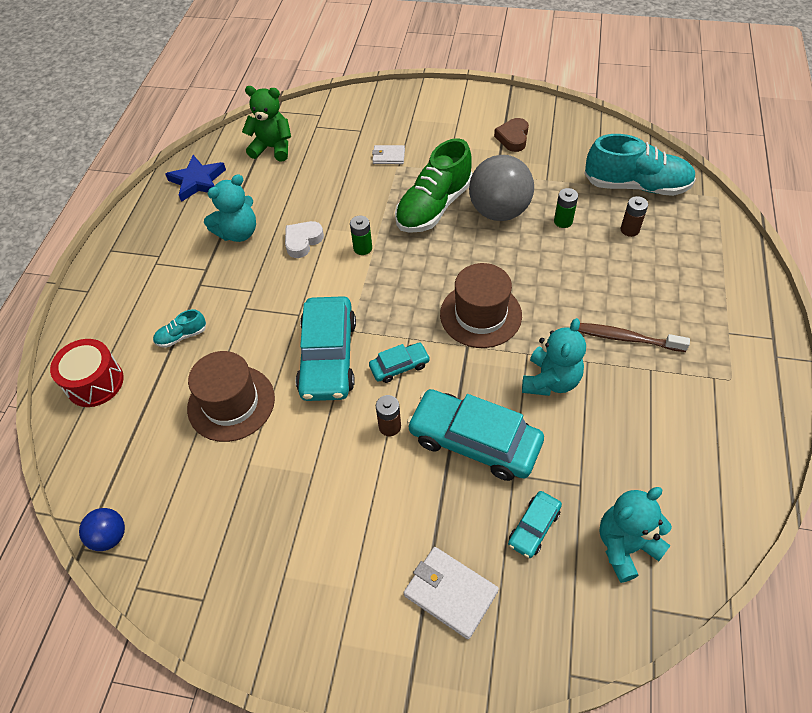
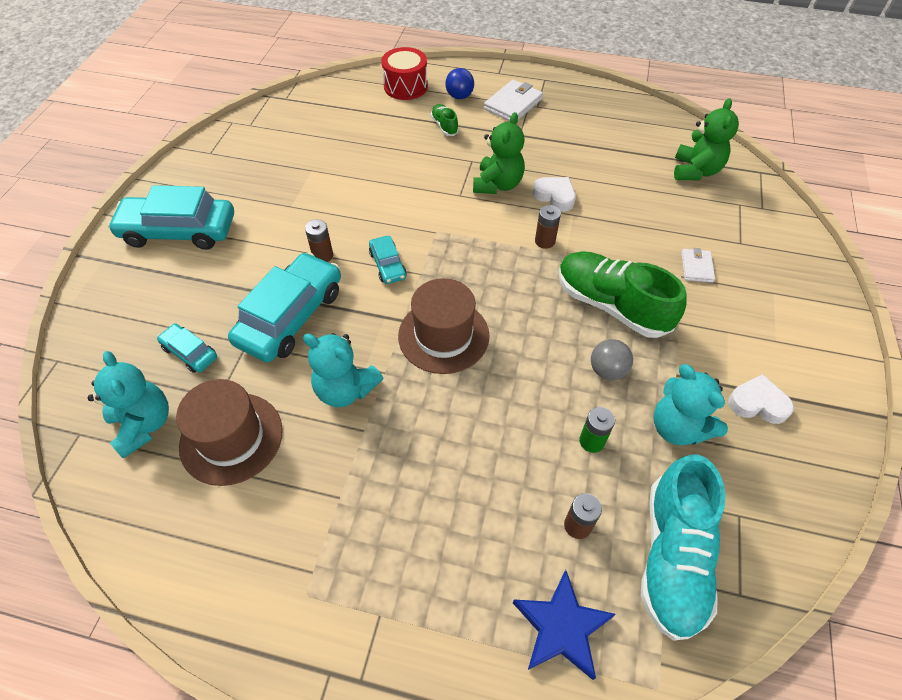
camera: 90 degrees right, 0 degrees up
(110, 536) = (274, 107): blue ball -> blue ball (459, 96)
(181, 336) = (444, 126): turquoise shoe -> green shoe
(197, 181) = (637, 122): blue star -> blue star (561, 627)
(231, 403) = (370, 157): brown hat -> brown hat (231, 438)
(238, 233) = (566, 152): turquoise teddy bear -> turquoise teddy bear (678, 427)
(284, 285) = (497, 184): none -> green teddy bear
(328, 357) = (408, 215): turquoise car -> turquoise car (179, 231)
(362, 248) = (545, 241): green battery -> brown battery
(450, 593) = (157, 288): white wallet -> white wallet (513, 104)
(499, 211) = (607, 370): grey ball -> grey ball, size x0.50
(513, 138) = (757, 403): brown heart -> white heart
(625, 338) = (390, 478): brown toothbrush -> none

